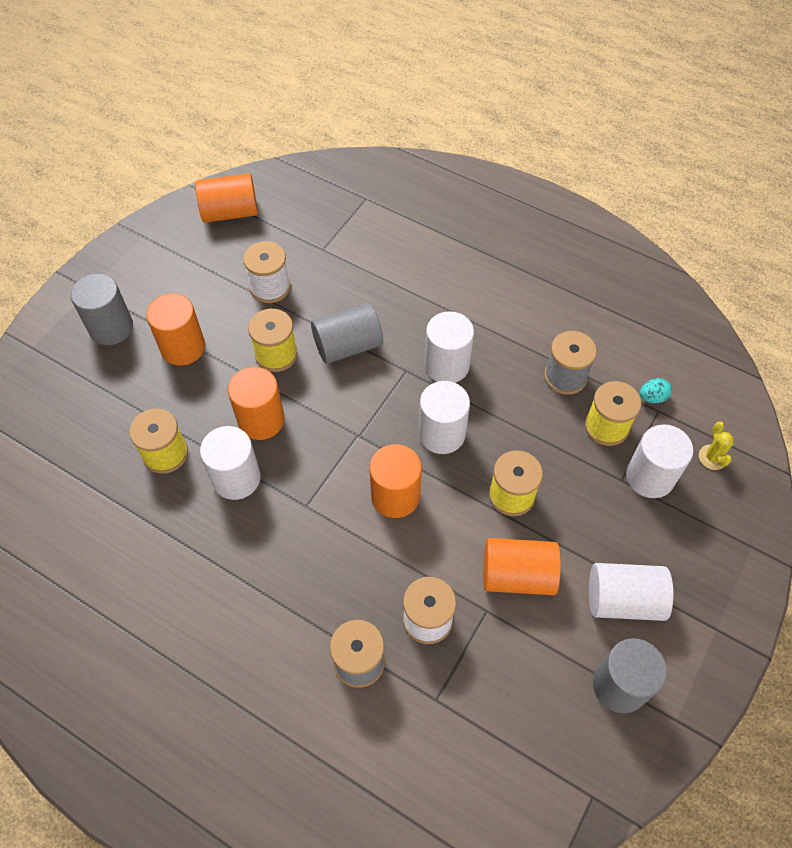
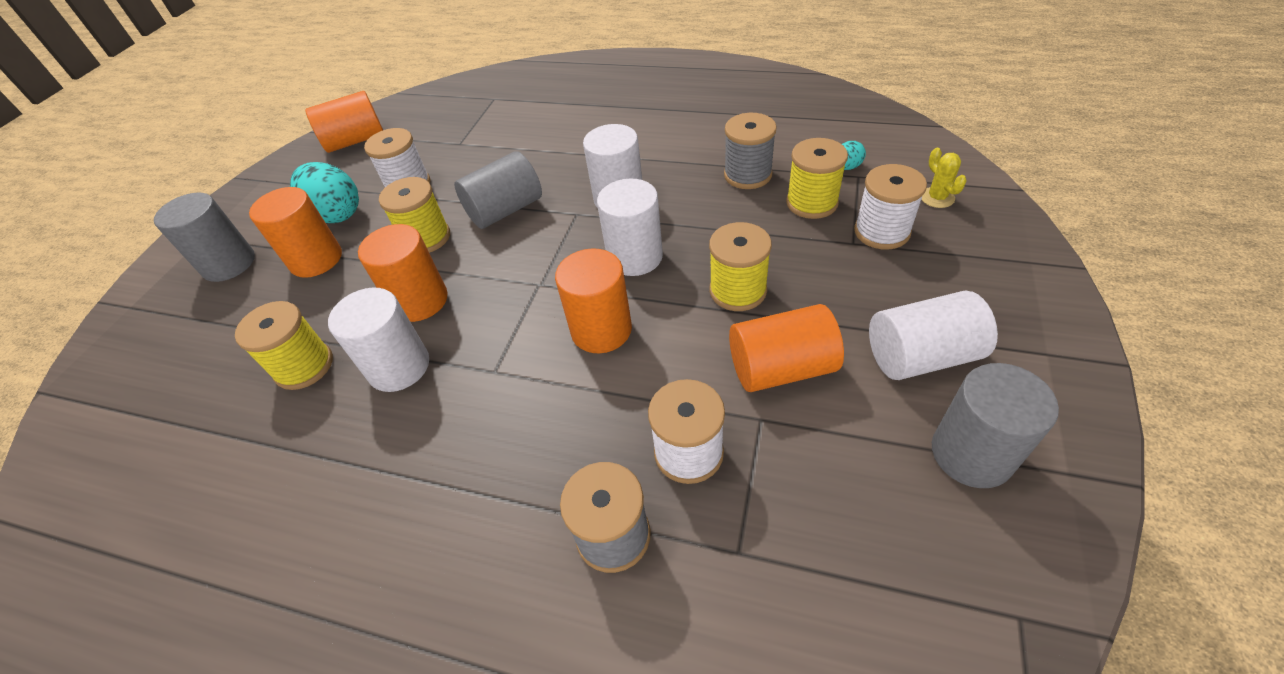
camera: 10 degrees left, 10 degrees down
(205, 301) = (337, 214): none -> turquoise egg
(650, 477) = (881, 232): white cylinder -> white spool

